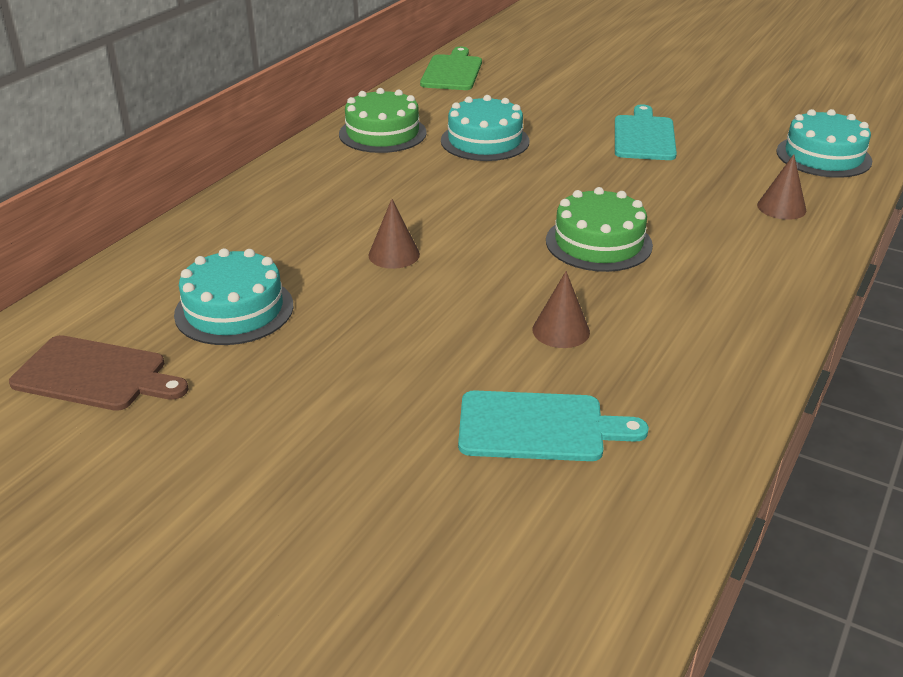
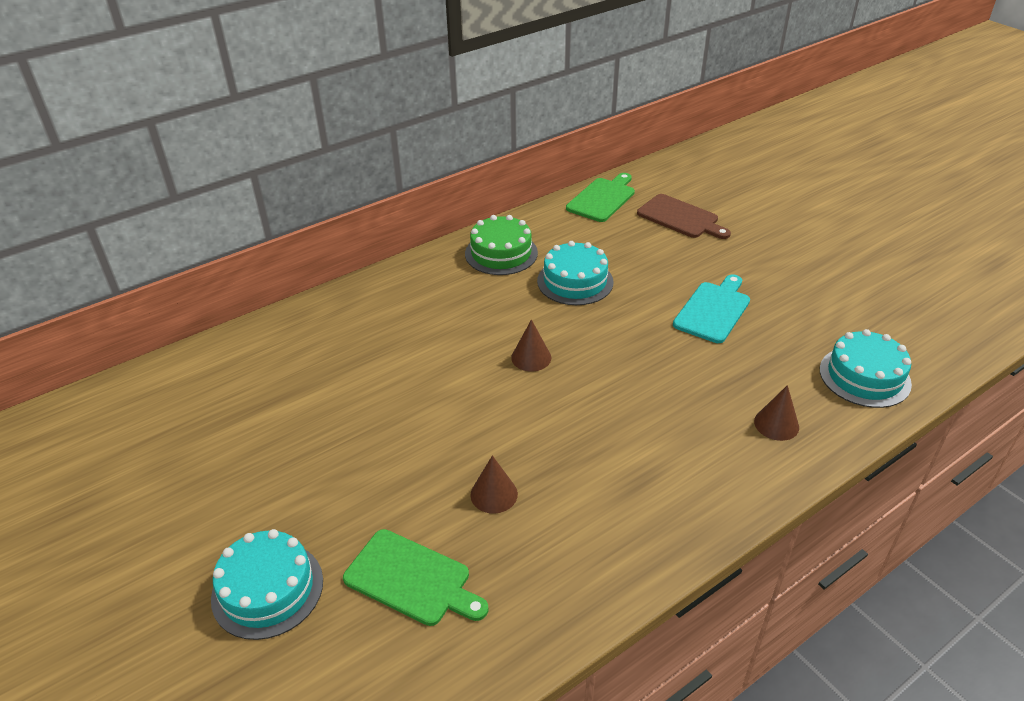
camera: 25 degrees right, 5 degrees up
(95, 375) = (166, 427): brown cutting board -> brown cutting board (680, 218)
(234, 310) = (284, 398): turquoise cake -> turquoise cake (267, 589)
(394, 254) = (425, 380): brown cone -> brown cone (531, 357)
(538, 427) = (411, 579): turquoise cutting board -> green cutting board
(598, 243) = (588, 415): green cake -> none

